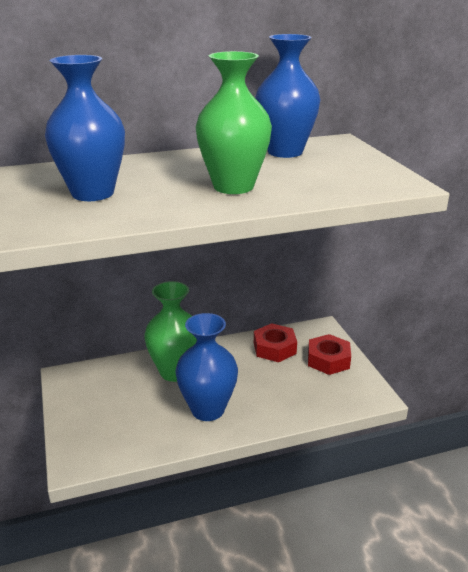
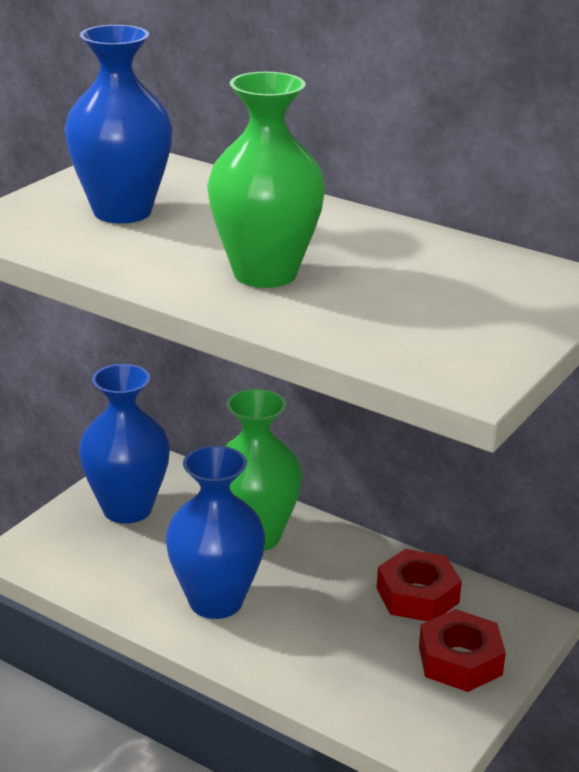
camera: 50 degrees right, 0 degrees up
(285, 152) = (453, 261): blue vase -> blue vase (127, 509)

